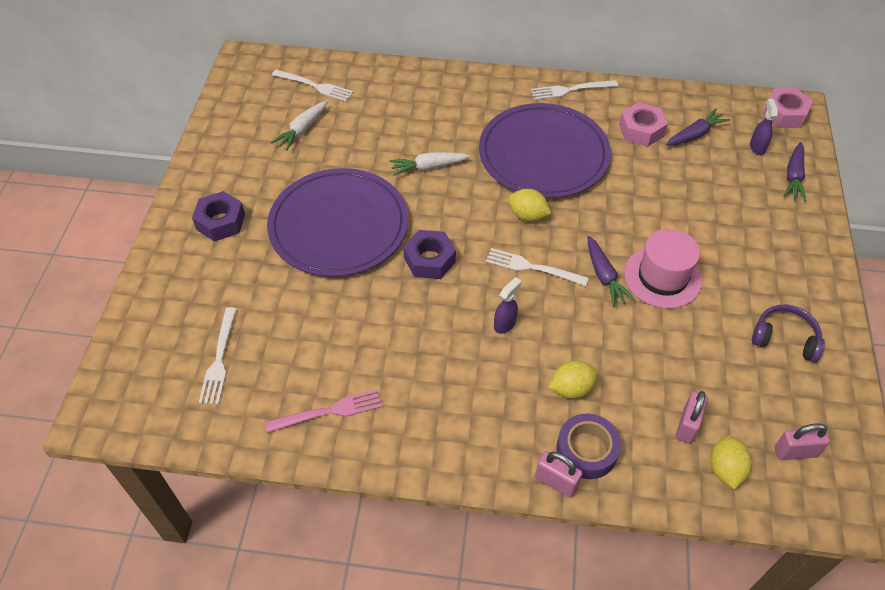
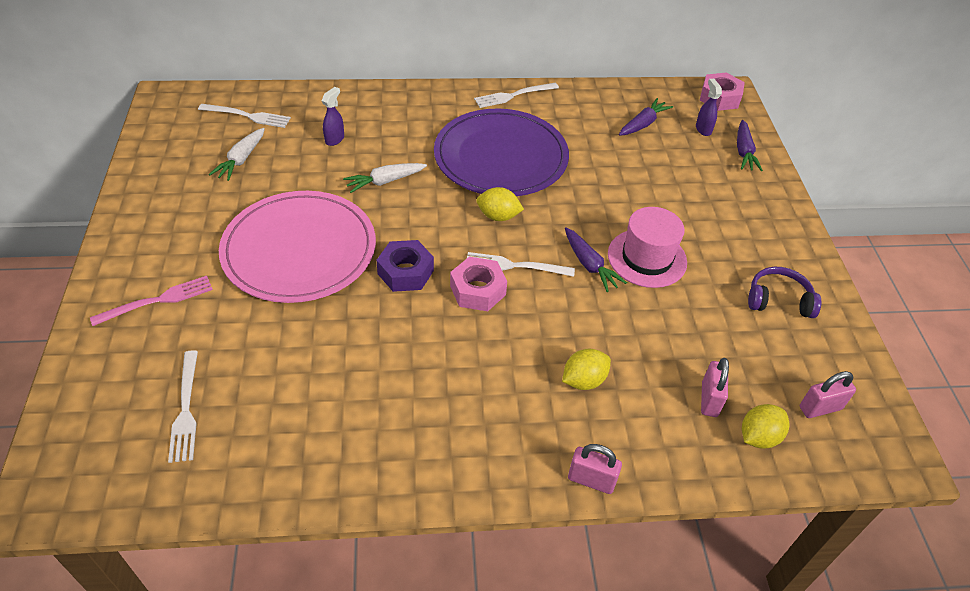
camera: 15 degrees left, 5 degrees down
(221, 222) = (164, 262): purple nut -> none
(329, 411) = (326, 446): pink fork -> pink fork (158, 300)
(338, 225) = (299, 250): purple plate -> pink plate
(505, 324) = (499, 325): purple spray bottle -> purple spray bottle (335, 139)
(586, 450) = (615, 441): purple tape -> none
(641, 130) = (590, 125): pink nut -> pink nut (477, 290)
(725, 469) = (758, 437): yellow lemon -> yellow lemon turned 60 degrees clockwise

